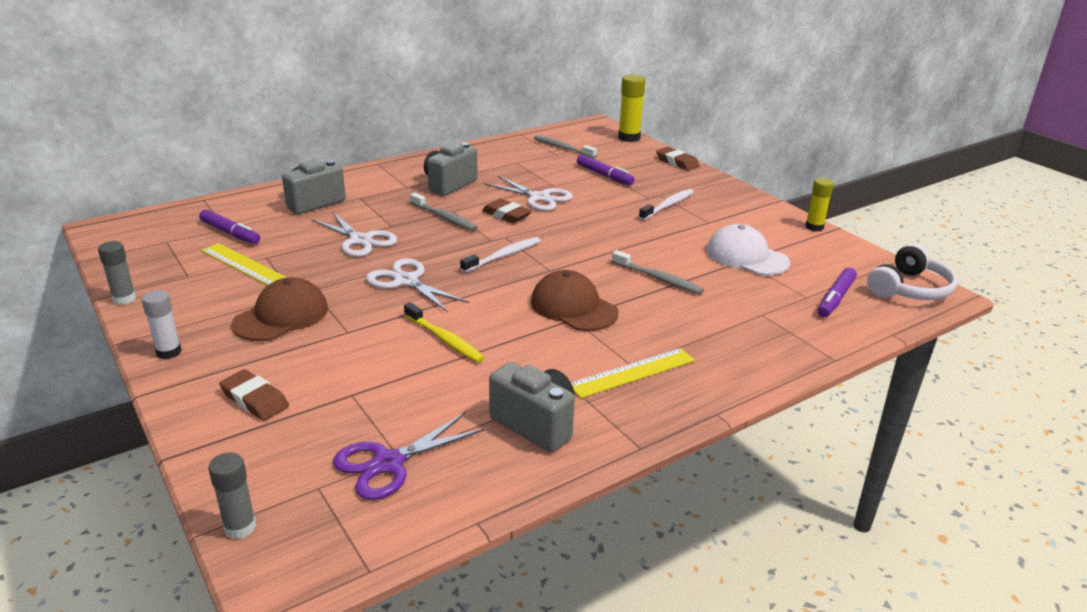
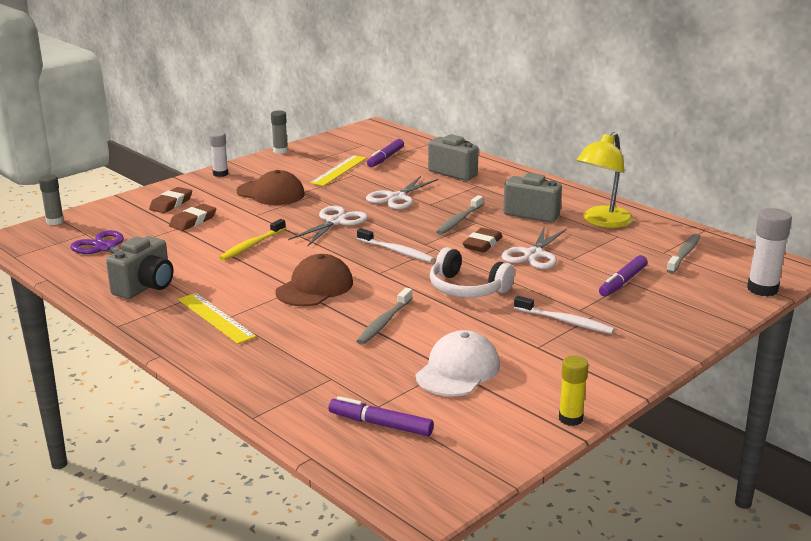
camera: 80 degrees right, 5 degrees down
(485, 162) = (602, 222): none -> yellow lamp
(629, 138) = (762, 289): yellow glue stick -> white glue stick
(677, 162) = (709, 323): brown eraser -> brown eraser (193, 221)
(910, 289) = (426, 481): white headphones -> white headphones (467, 288)

